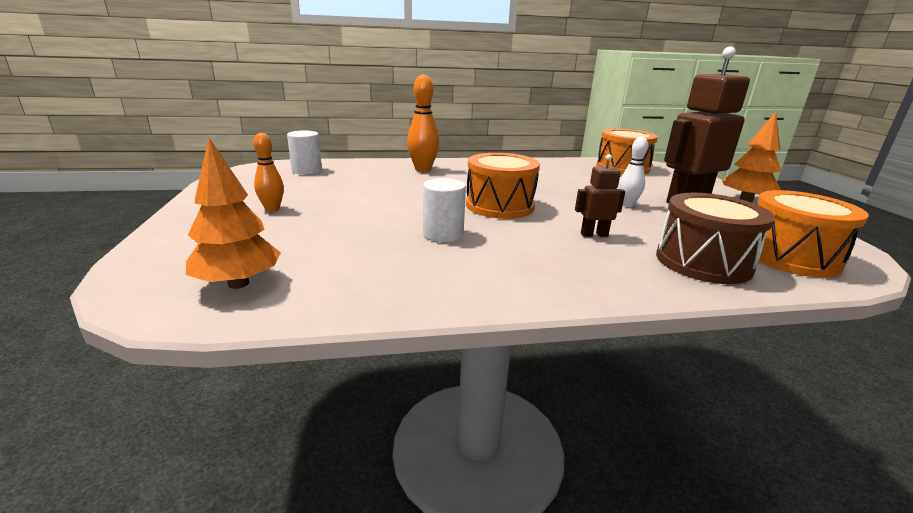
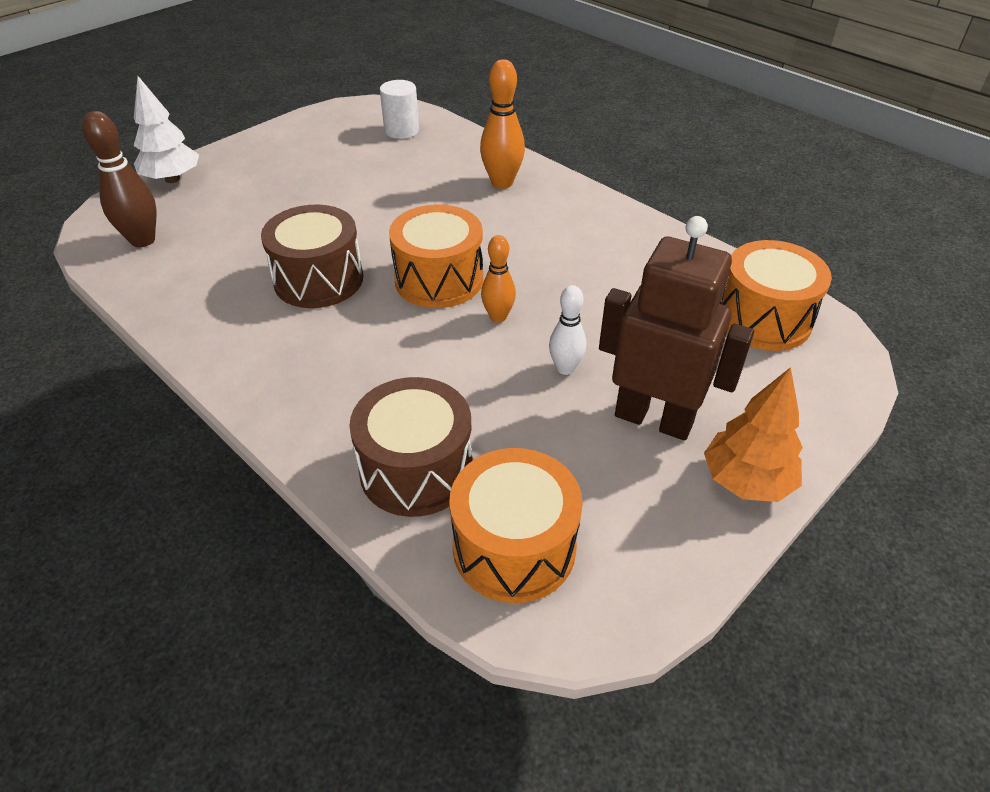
camera: 55 degrees right, 20 degrees up
(164, 245) = (172, 179): none -> white tree
(238, 283) = (143, 240): orange tree -> brown bowling pin
(272, 209) = (282, 174): orange bowling pin -> orange bowling pin (498, 317)
(443, 234) = (318, 279): white cylinder -> brown drum
(594, 234) = (419, 370): brown robot -> none

